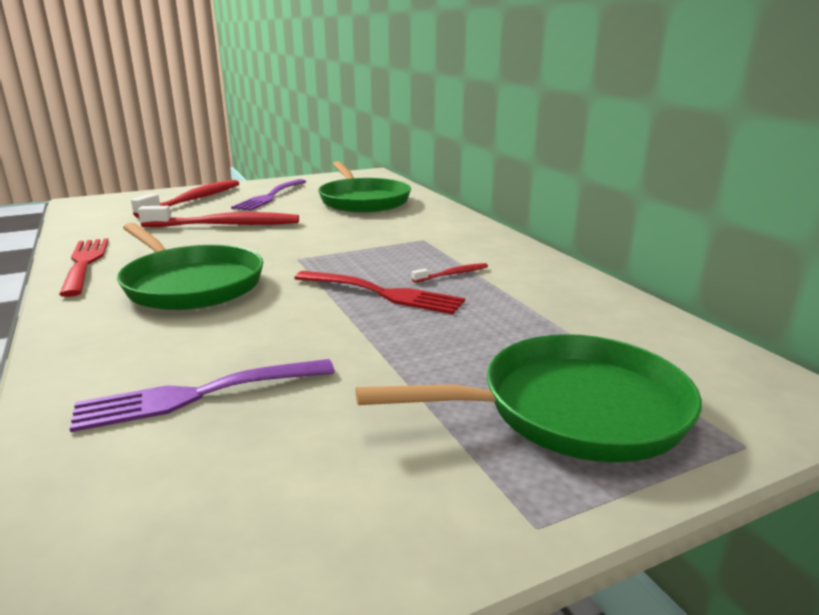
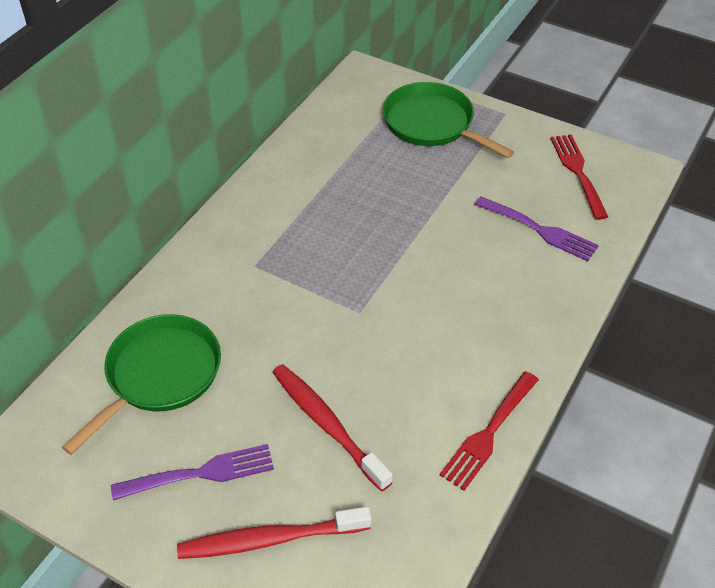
camera: 125 degrees left, 25 degrees up
(191, 284) = (455, 332): green pan -> none
(383, 293) = (378, 231): red fork -> red fork (577, 172)
(452, 274) = (318, 216): red toothbrush -> none

